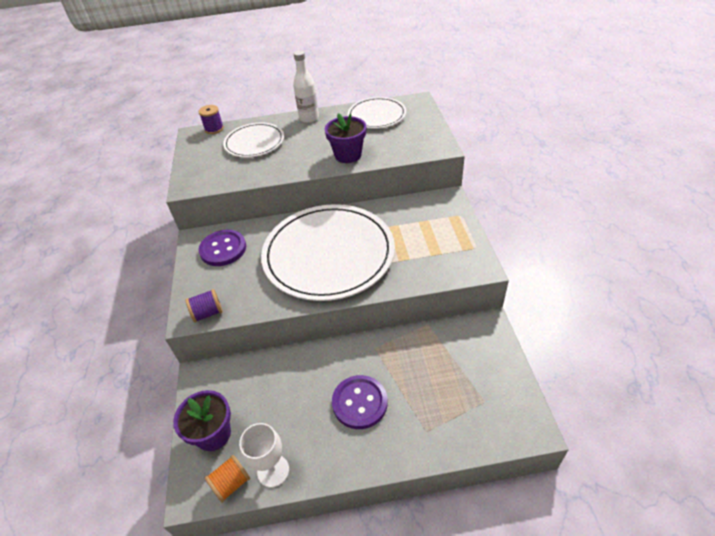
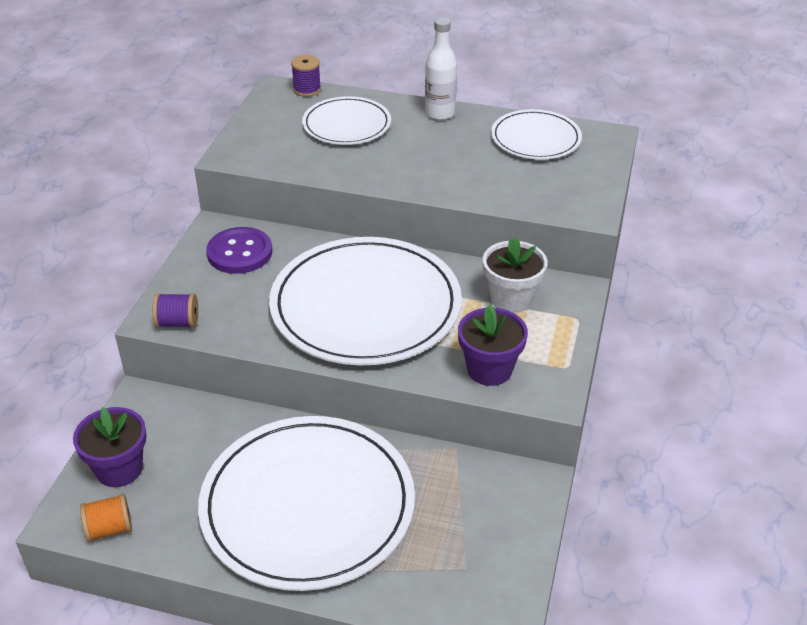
camera: 20 degrees right, 5 degrees down
(273, 471) = (162, 536): white goblet -> none
(348, 155) = (457, 181): purple flower pot -> purple flower pot (489, 369)
(359, 403) = (308, 505): purple button -> white plate
(414, 217) = (511, 299): none -> white flower pot

